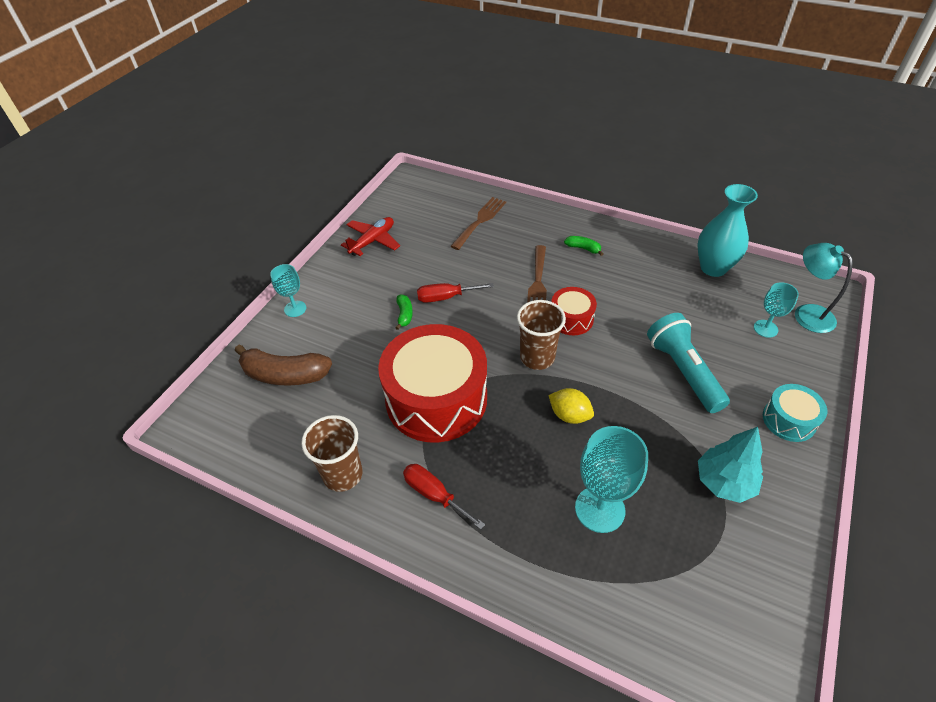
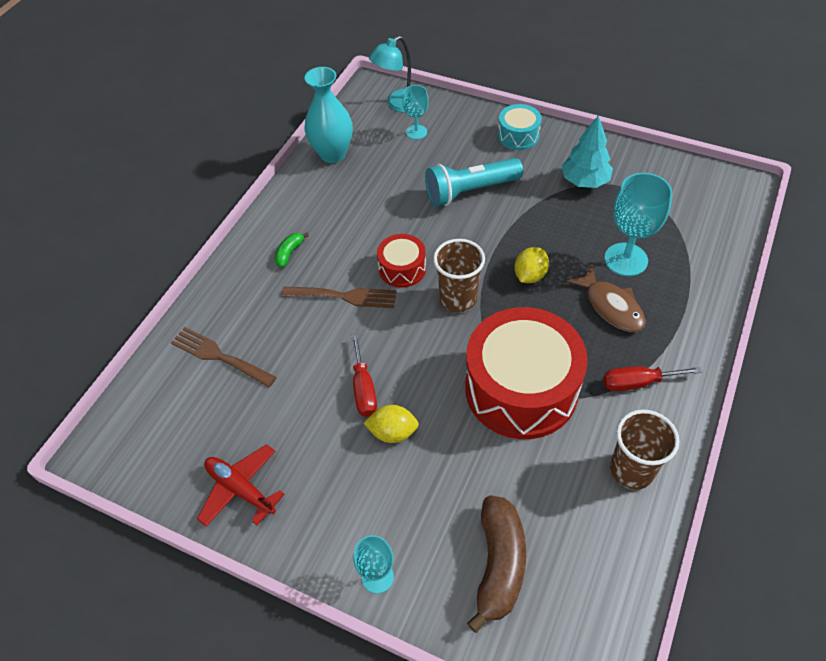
camera: 90 degrees left, 5 degrees up
(404, 315) = (392, 432): green banana -> yellow lemon
(434, 495) = (638, 383): red screwdriver -> red screwdriver turned 45 degrees clockwise
(531, 484) = (611, 306): none -> brown fish

